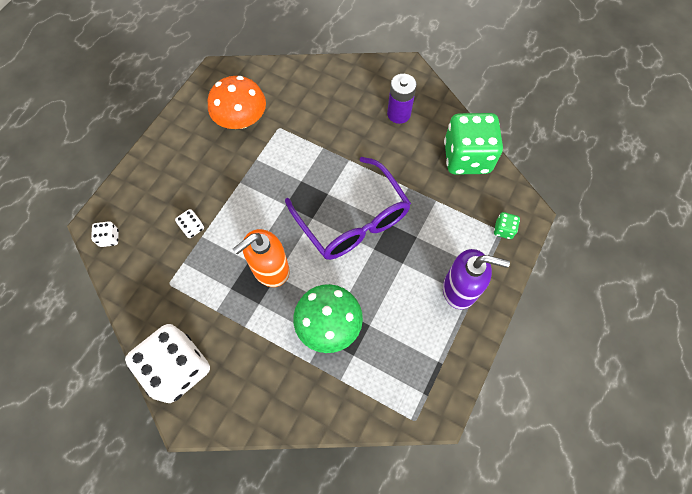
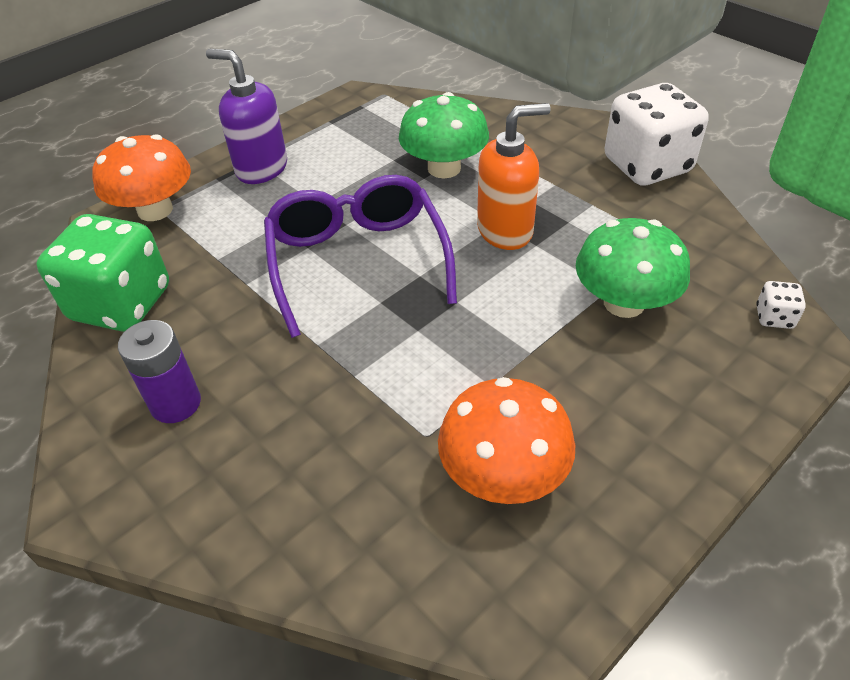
camera: 160 degrees left, 20 degrees down
(192, 227) = (624, 303): white dice -> green mushroom
(503, 230) = (155, 210): green dice -> orange mushroom

